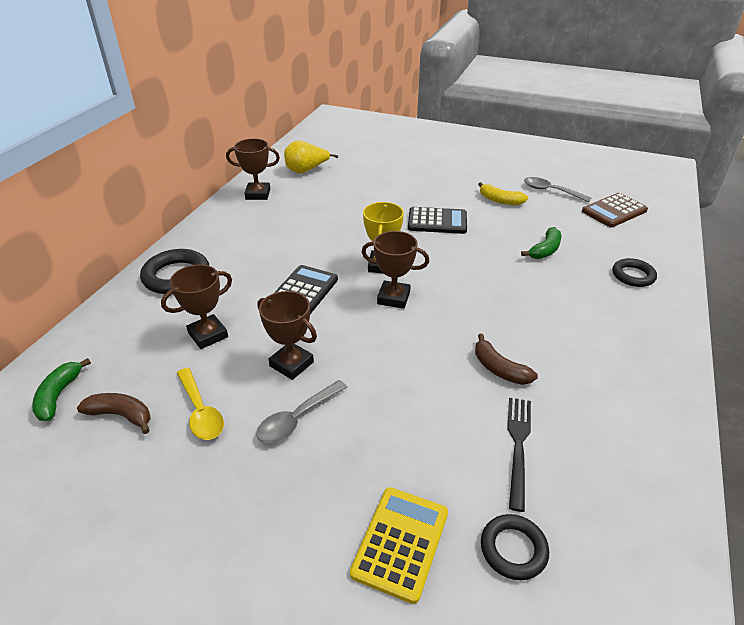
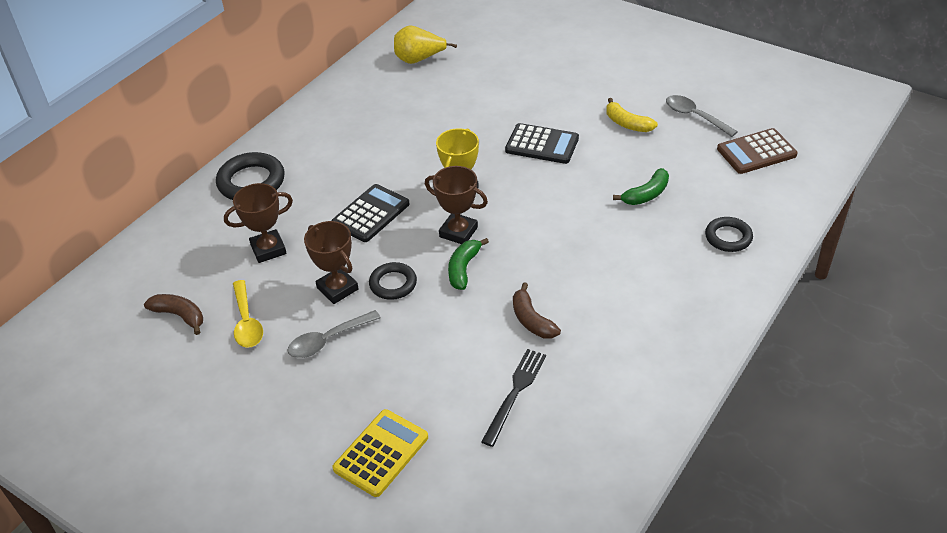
camera: 15 degrees right, 5 degrees up
(59, 395) = (130, 290): green banana -> green banana (463, 269)
(258, 194) = (356, 88): brown trophy -> none
(513, 549) = (471, 473): black ring -> black ring (393, 284)

